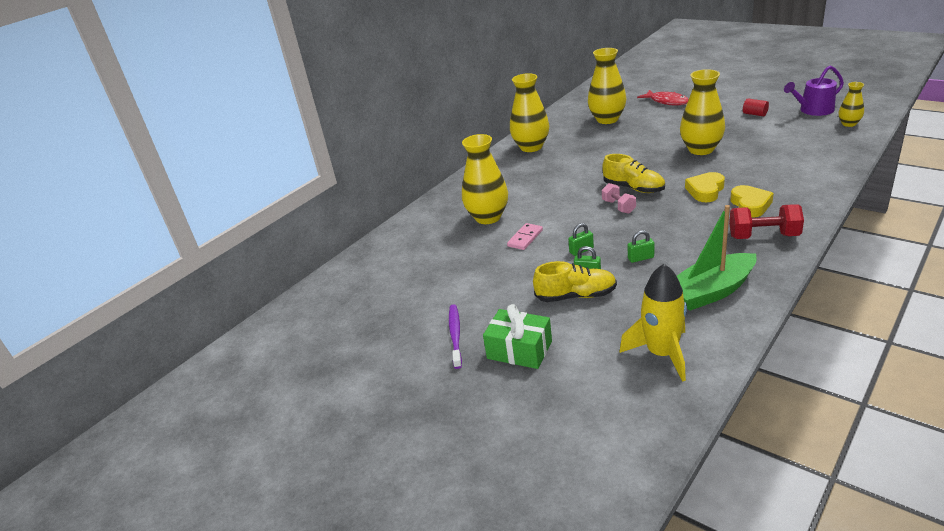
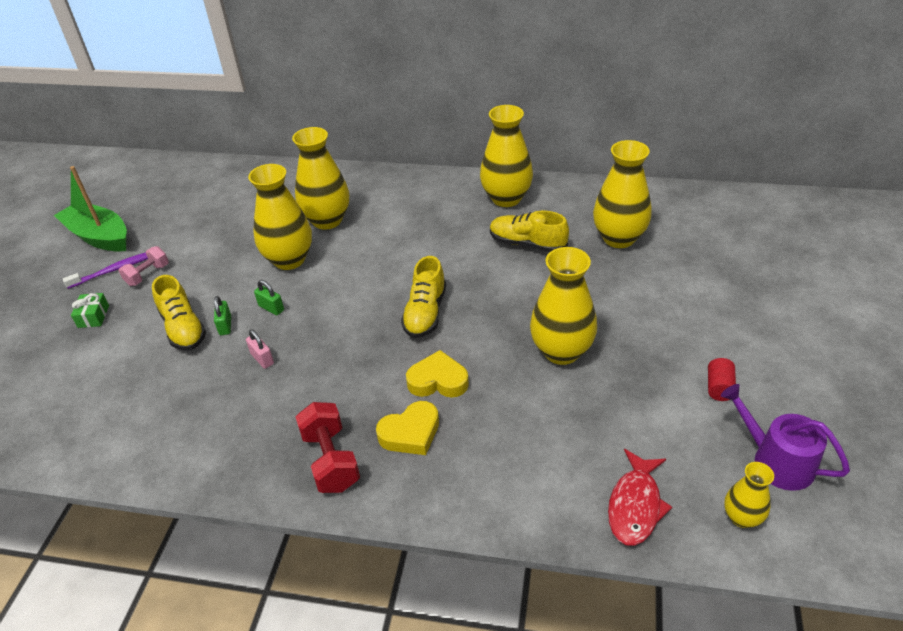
camera: 60 degrees right, 10 degrees up
(519, 350) = (93, 316): green gift -> green gift, size x0.57
(525, 238) = (289, 260): pink domino -> yellow vase
(588, 146) = (527, 244): none -> yellow shoe
(618, 206) = (375, 312): pink dumbbell -> pink dumbbell (148, 275)
(640, 258) = (262, 359): green padlock -> pink padlock
(662, 354) = (86, 416): yellow rocket -> none
(667, 101) = (713, 280): red fish -> red fish (635, 505)
(711, 291) = (200, 433): green boat -> green boat (99, 237)

